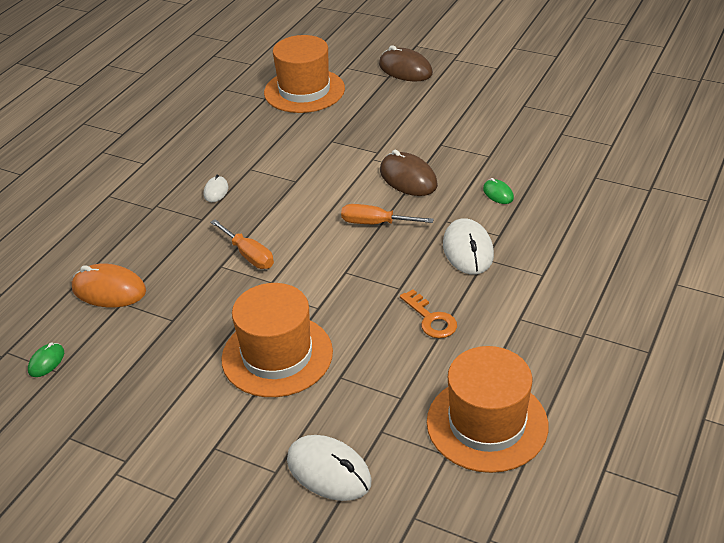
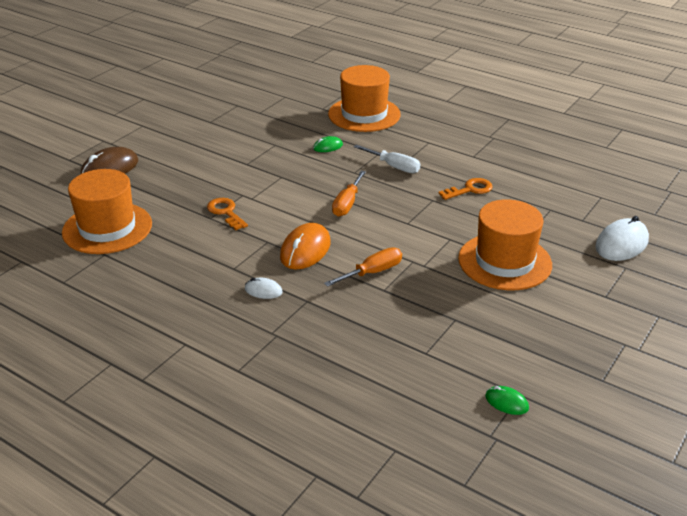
camera: 85 degrees left, 5 degrees down
(109, 290) = (405, 362): orange mouse -> orange mouse (305, 250)
(342, 148) = (226, 212): none -> orange key
(408, 178) = (289, 183): brown mouse -> none
(468, 250) = (394, 166): white mouse -> white screwdriver
(487, 423) = (572, 179): orange hat -> orange hat (364, 114)

